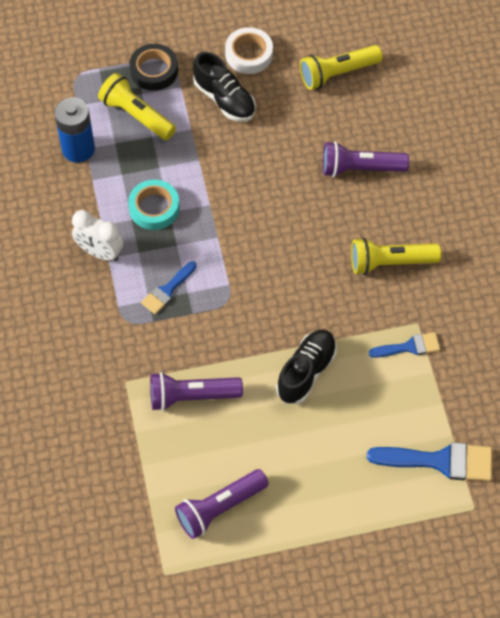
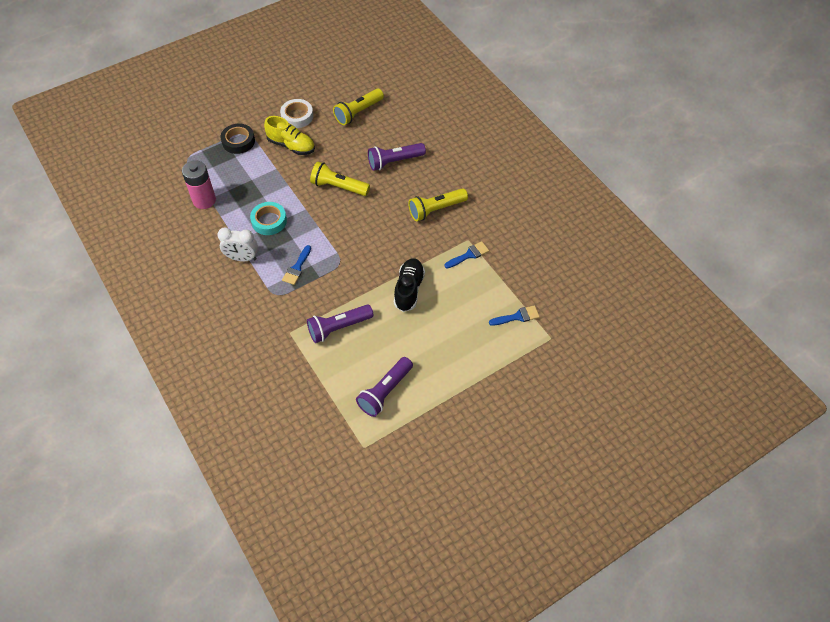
camera: 20 degrees left, 5 degrees down
(78, 149) = (204, 200): blue battery -> pink battery
(136, 115) = (236, 170): yellow flashlight -> yellow flashlight (338, 187)
(224, 99) = (291, 145): black shoe -> yellow shoe
(440, 461) = (517, 316): blue brush -> blue brush, size x0.59

